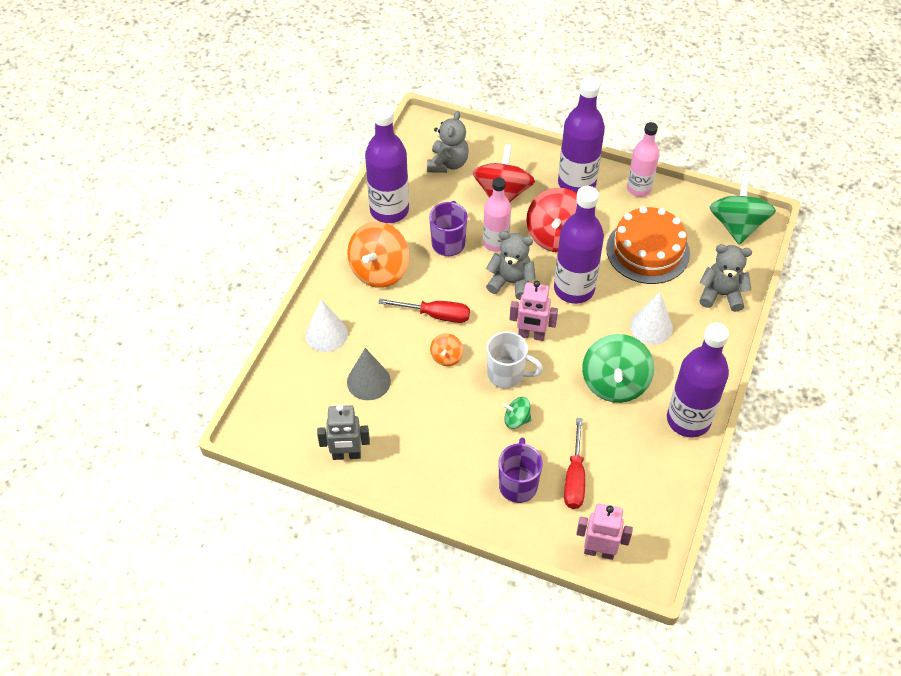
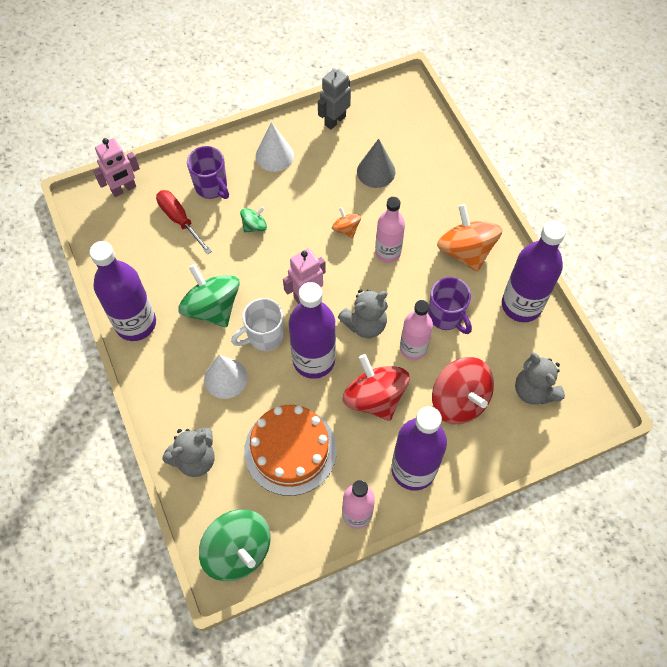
camera: 135 degrees right, 10 degrees up
(326, 334) = (441, 177): white cone -> white cone (274, 155)
(436, 315) = (388, 252): red screwdriver -> pink bottle
(507, 375) = (292, 251): white mug -> white mug (264, 336)

